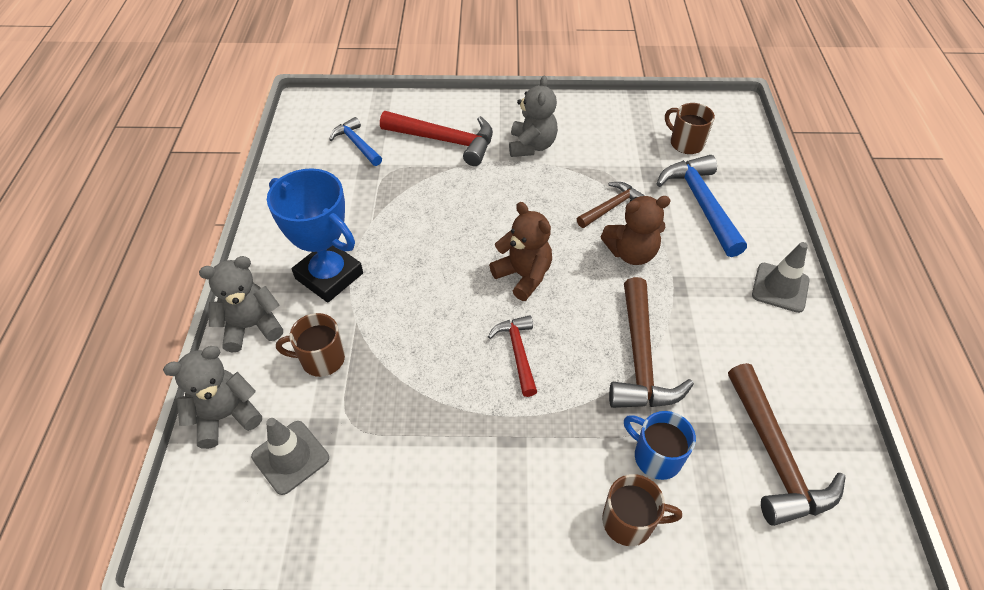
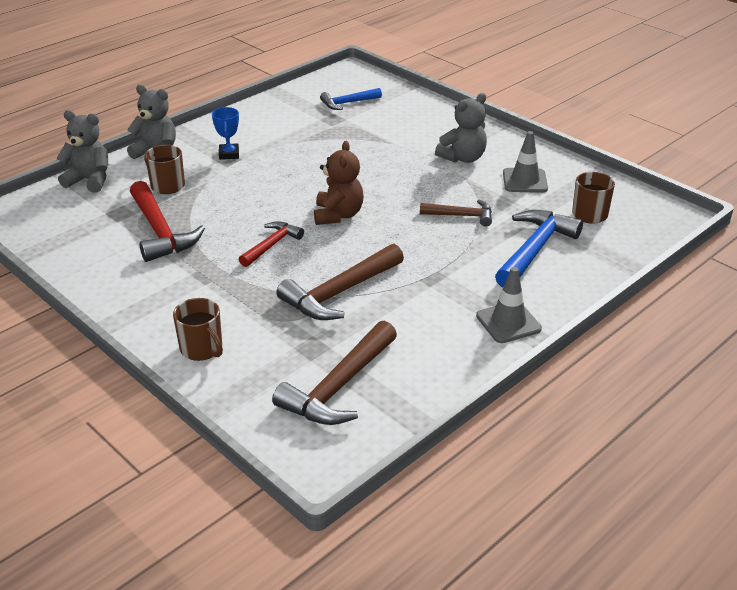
camera: 45 degrees right, 15 degrees down
(290, 457) = (90, 213): grey traffic cone -> grey traffic cone (525, 181)
(329, 276) = (229, 154): blue trophy -> blue trophy, size x0.49
(356, 144) = (348, 103): blue hammer -> blue hammer turned 120 degrees counterclockwise
(445, 141) = (407, 127): red hammer -> red hammer (160, 231)
(631, 253) = (430, 244): brown teddy bear -> none
(656, 456) = (267, 336): blue mug -> none

